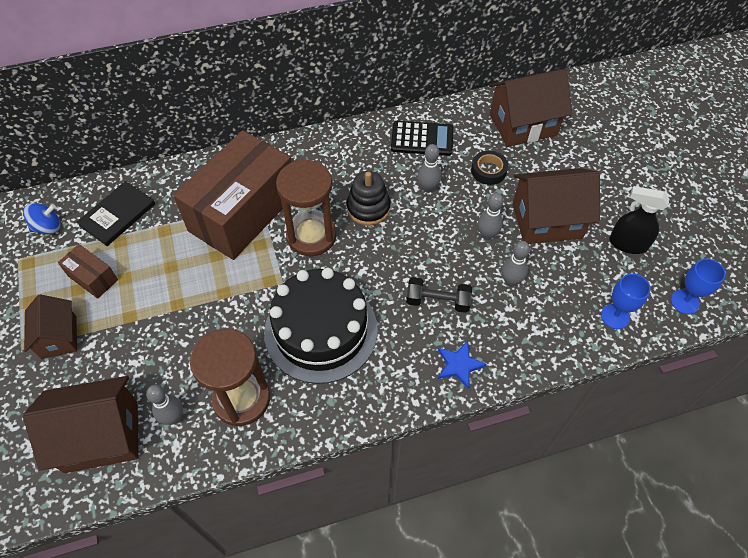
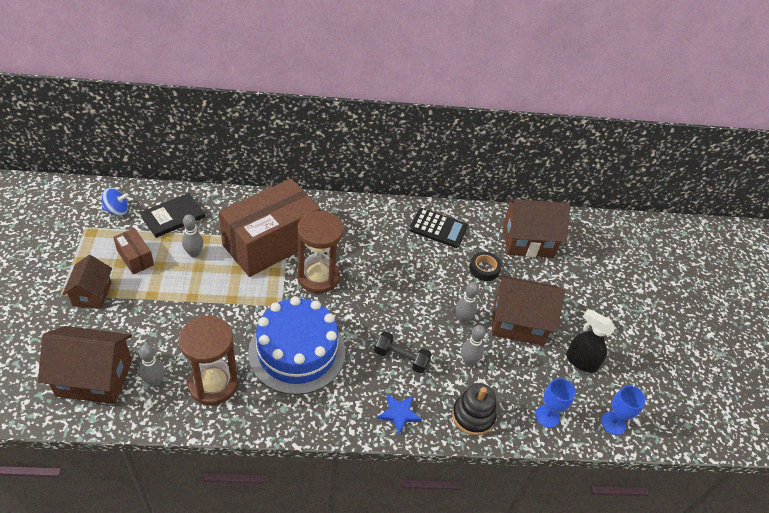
camera: 10 degrees right, 10 degrees down
(321, 330) = (297, 352): black cake -> blue cake
(368, 208) = (373, 269): black stacking toy -> black stacking toy (473, 416)
(428, 188) = (428, 268): grey bowling pin -> grey bowling pin (194, 253)

